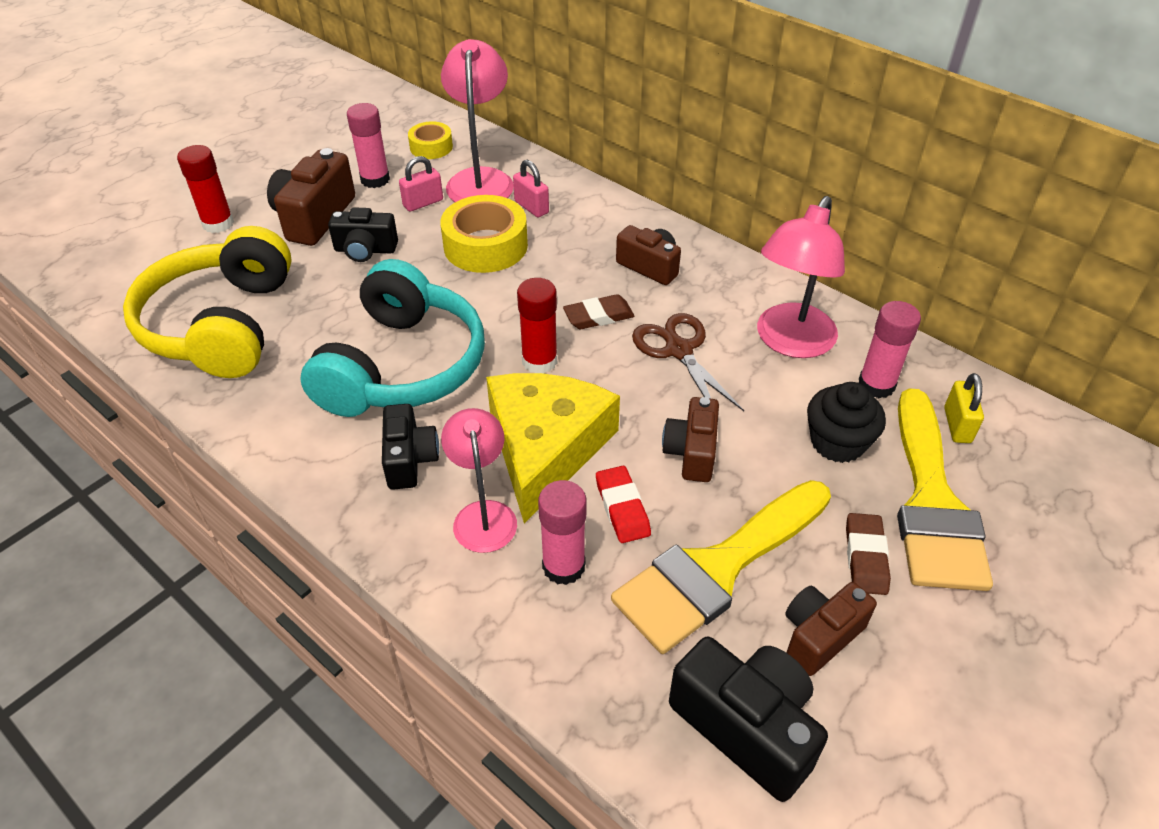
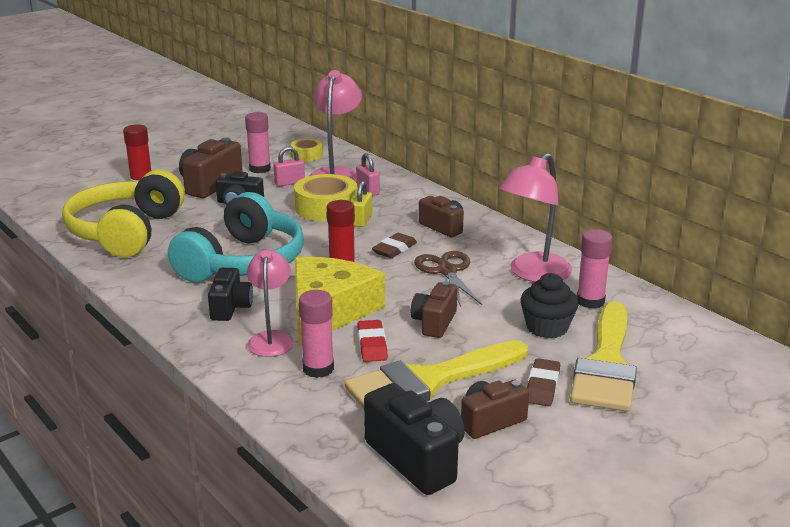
camera: 10 degrees right, 20 degrees down
(598, 316) = (394, 249): brown eraser -> brown eraser turned 45 degrees counterclockwise
(957, 425) = (644, 327): yellow padlock -> yellow padlock (362, 220)

